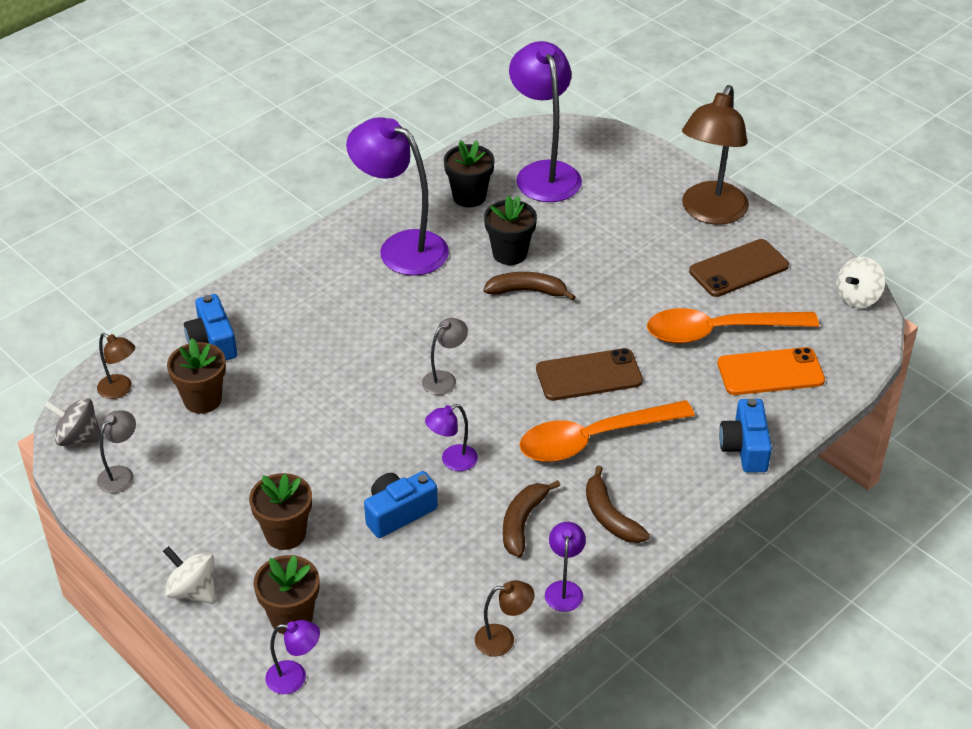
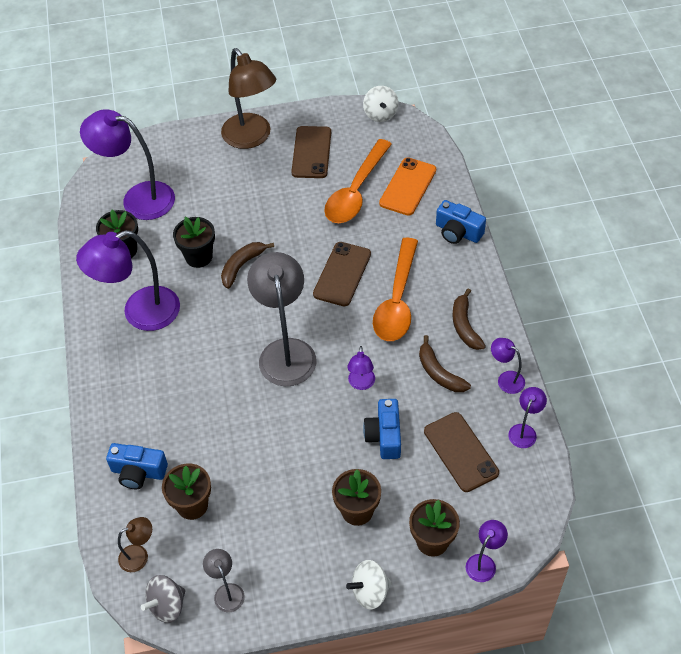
camera: 55 degrees left, 10 degrees up
(428, 591) = (461, 452): none -> brown phone
(445, 379) = (285, 351): grey lamp -> grey lamp, size x2.17
(503, 639) = (524, 431): brown lamp -> purple lamp
(610, 516) = (465, 326): brown banana -> brown banana turned 75 degrees clockwise

